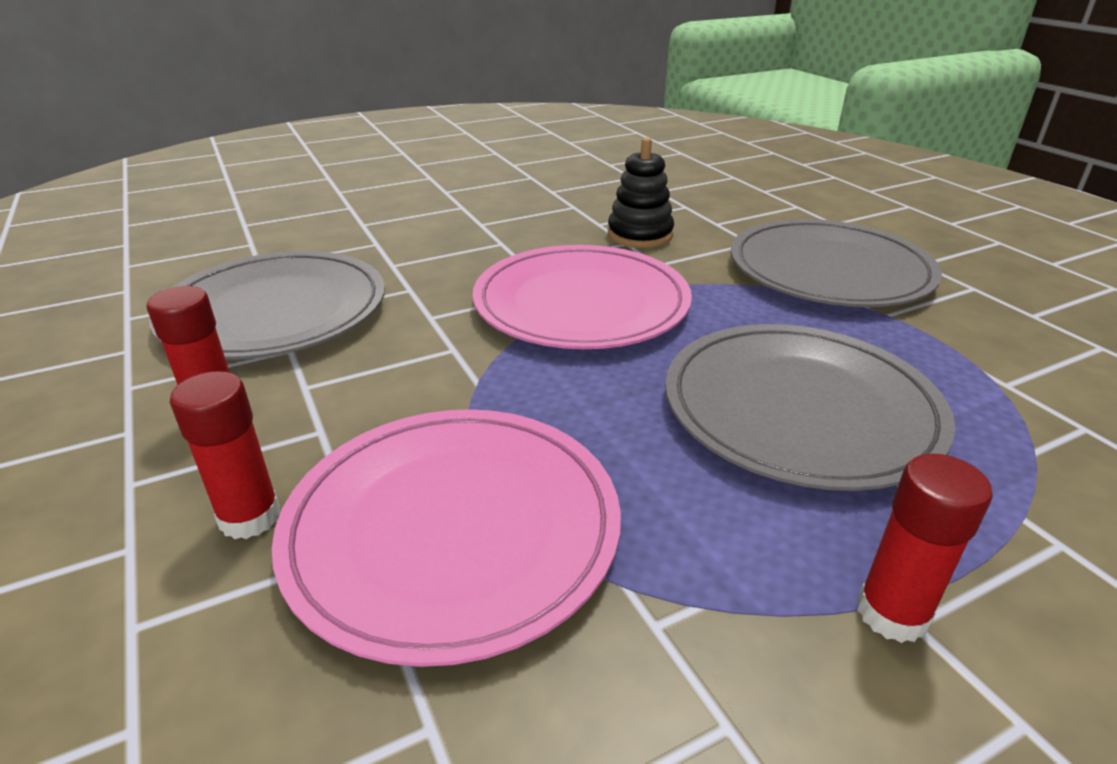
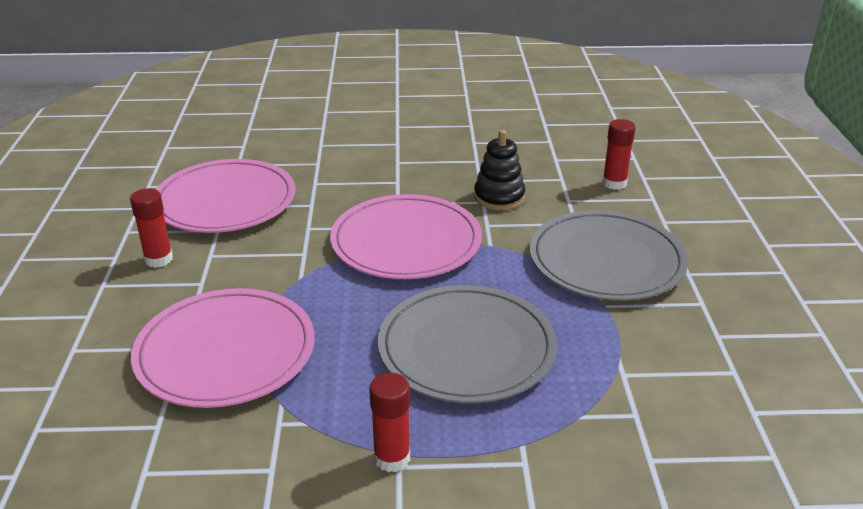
camera: 25 degrees right, 0 degrees up
(250, 517) = (143, 318): red glue stick -> red glue stick (614, 183)
(275, 311) = (225, 201): grey plate -> pink plate

